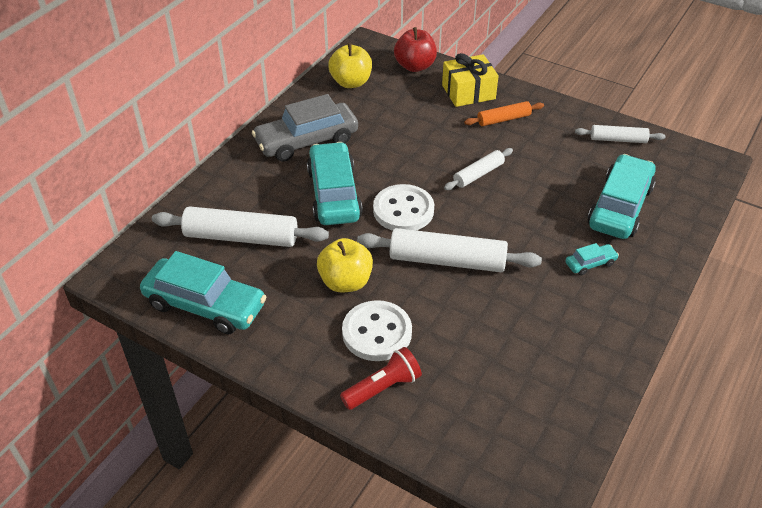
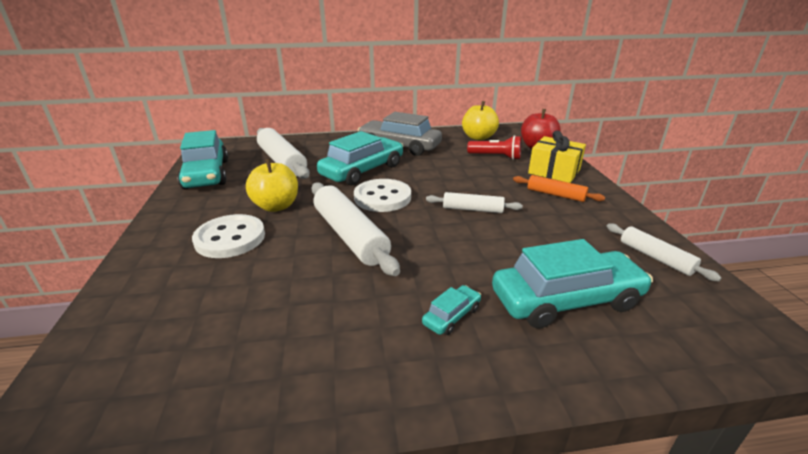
camera: 50 degrees right, 15 degrees down
(383, 388) = (164, 265): red flashlight -> red flashlight (496, 157)
(590, 263) = (451, 316): turquoise car -> turquoise car turned 75 degrees counterclockwise

